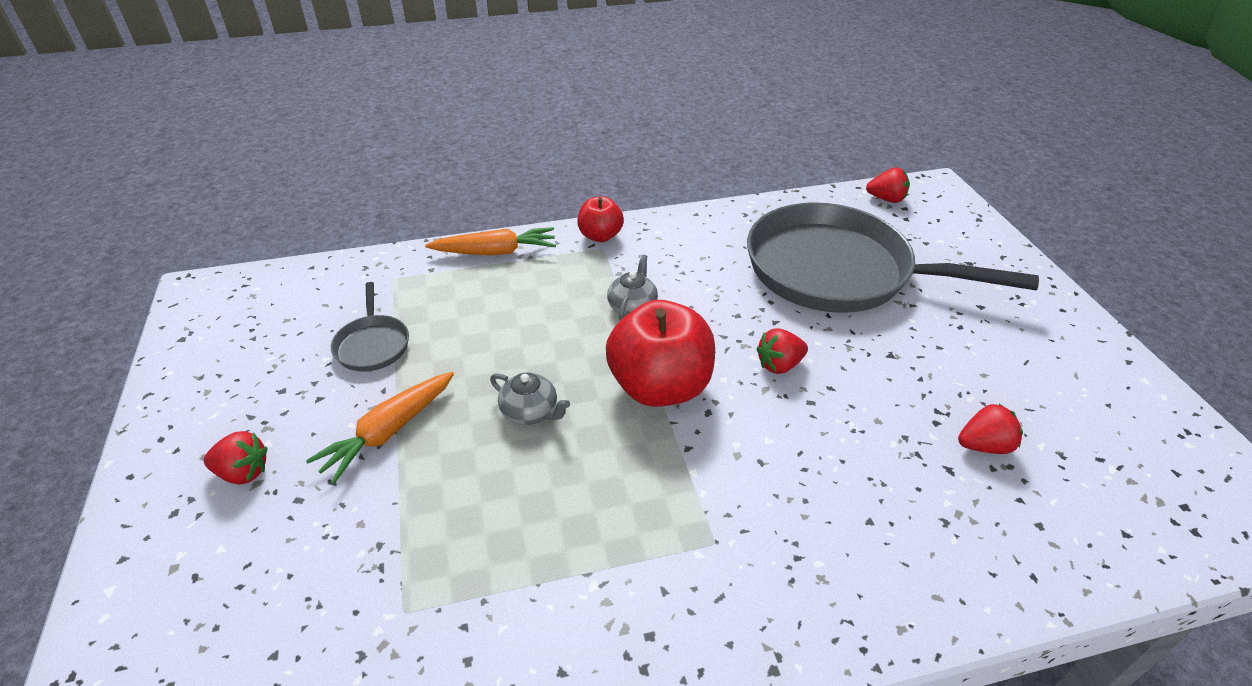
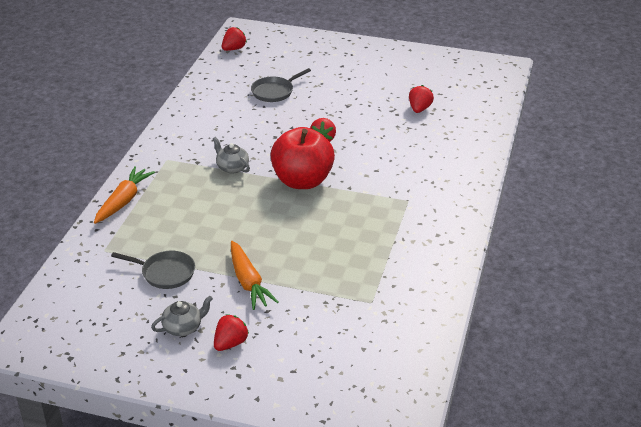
camera: 60 degrees left, 5 degrees down
(530, 412) = (280, 228): grey teapot -> grey teapot (183, 327)
(600, 236) = (153, 156): red apple -> none
(837, 271) = (274, 92): grey pan -> grey pan, size x0.41

